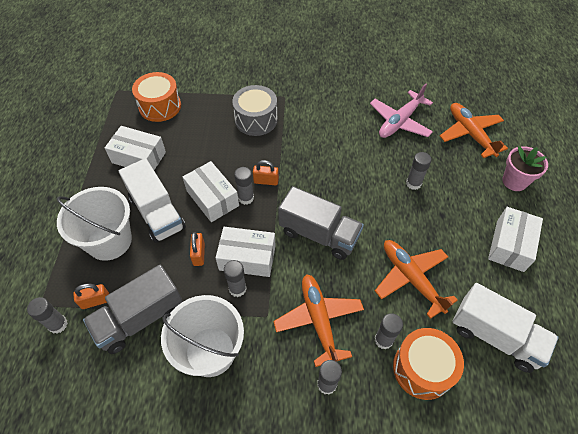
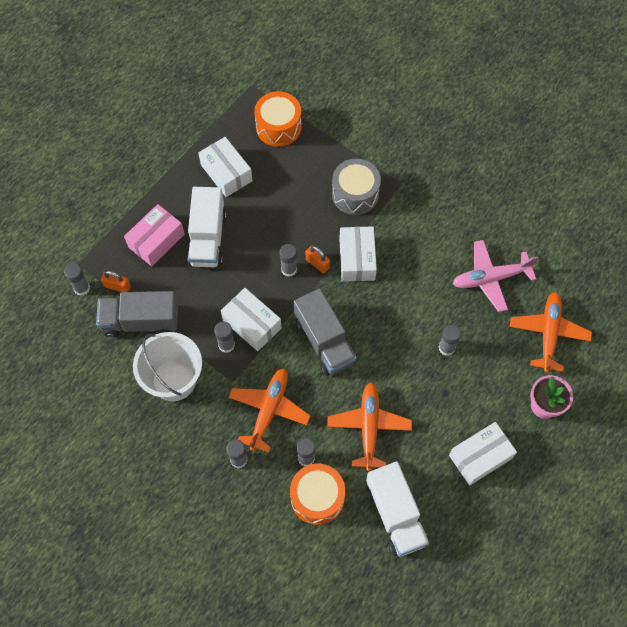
camera: 35 degrees right, 10 degrees up
(109, 241) = (156, 240): white bucket -> pink box
(199, 254) = (216, 296): orange padlock -> none
(212, 198) = (261, 252): white box -> white box (357, 259)

